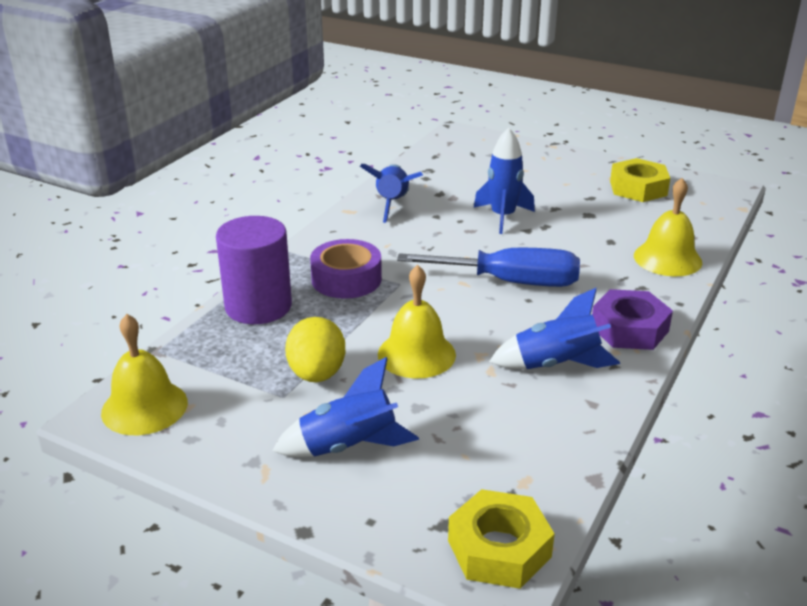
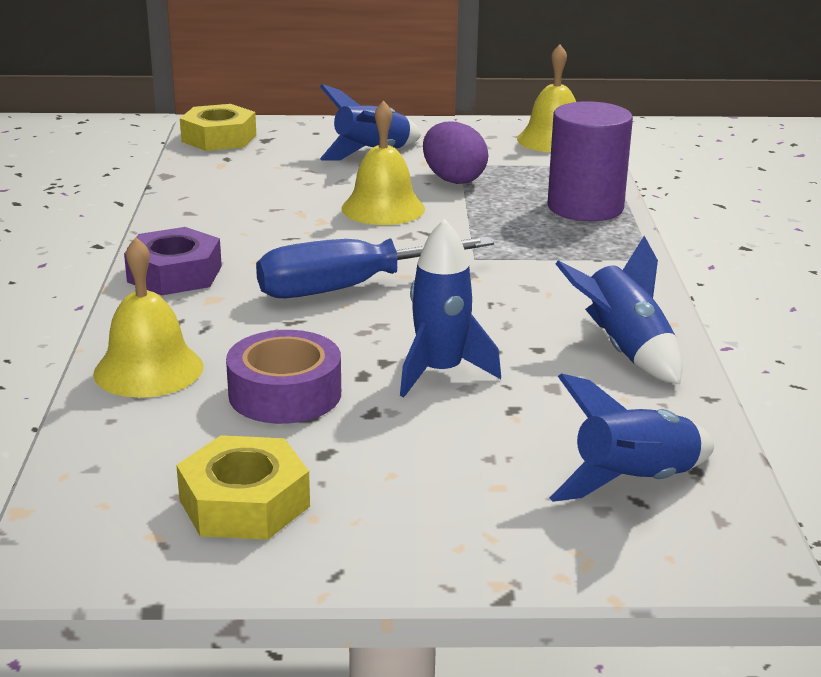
camera: 150 degrees right, 5 degrees down
(317, 374) = (453, 179): yellow egg -> purple egg
(346, 279) = (538, 247): purple tape -> purple tape (285, 393)
(555, 364) = (240, 229): blue rocket -> blue rocket (634, 483)

